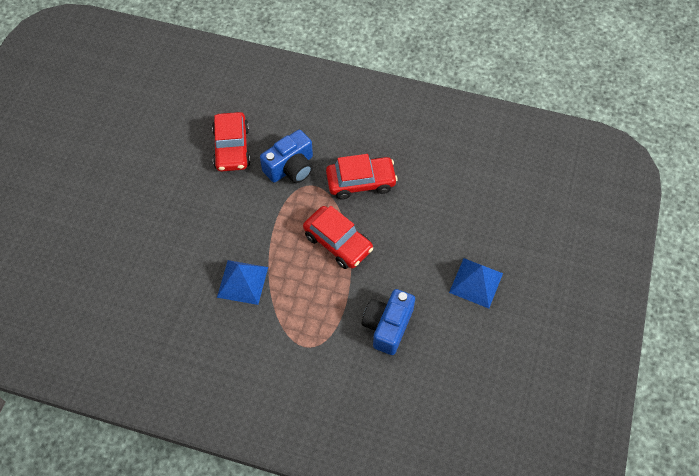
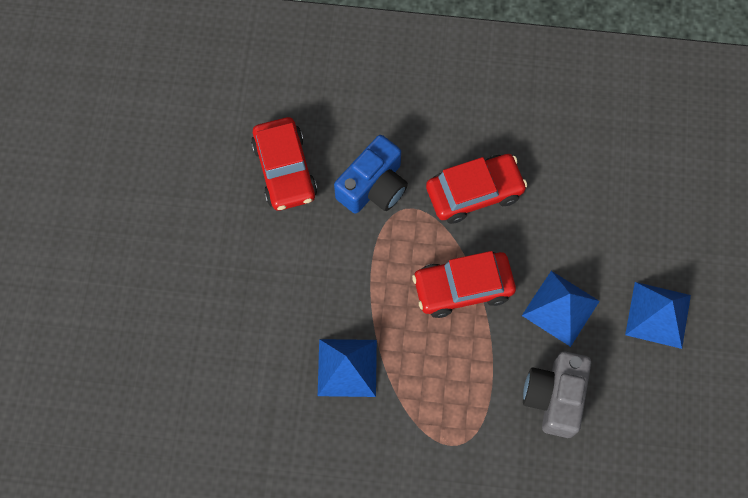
camera: 10 degrees left, 10 degrees up
(338, 242) = (463, 287): red car -> red car turned 135 degrees clockwise
(387, 326) = (554, 397): blue camera -> grey camera
(405, 267) = (560, 308): none -> blue pyramid

